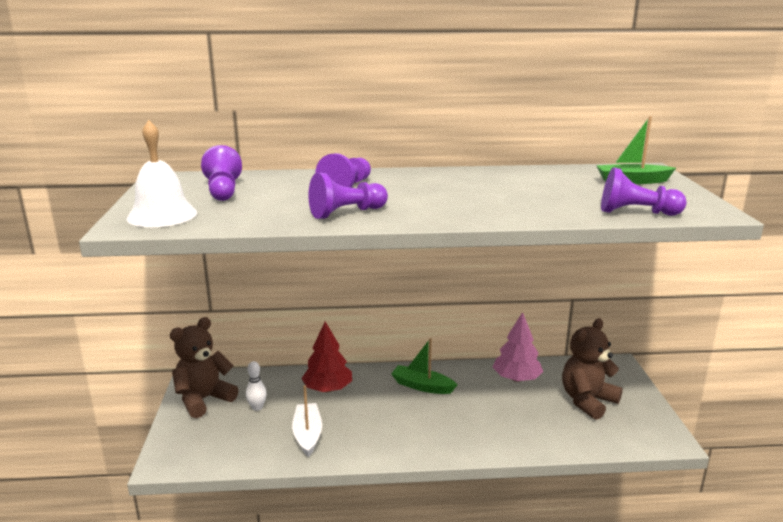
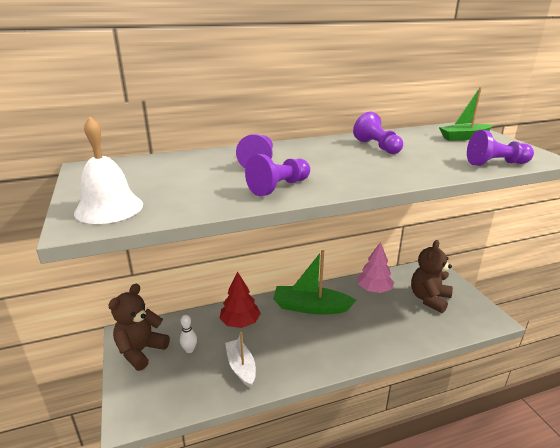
camera: 15 degrees left, 5 degrees up
(223, 191) = (151, 176): purple pawn -> purple pawn (377, 147)
(422, 386) = (310, 307): green boat -> green boat, size x1.56

